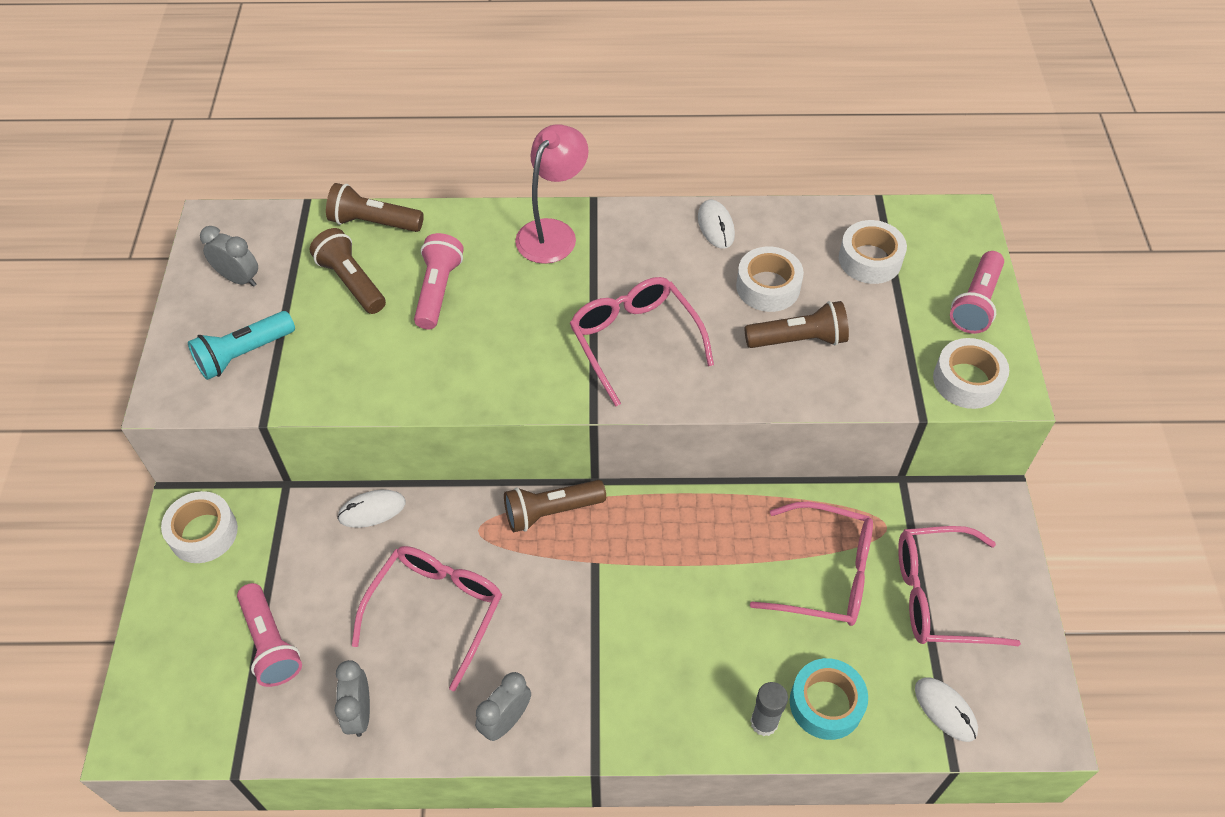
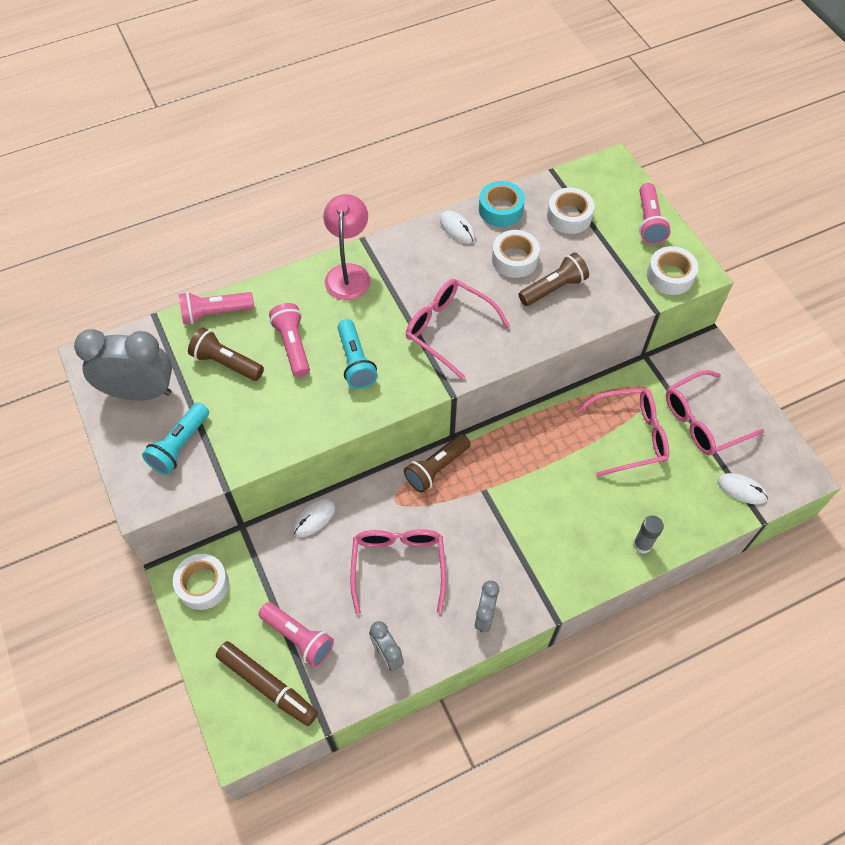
camera: 25 degrees left, 5 degrees up
(202, 684) = (267, 685): none -> brown marker
(239, 278) = (140, 392): grey clock -> grey clock, size x1.90
(373, 222) = (215, 313): brown flashlight -> pink flashlight
(499, 337) = (355, 362): none -> turquoise flashlight
(826, 703) = (672, 516): turquoise tape -> turquoise tape (500, 209)

